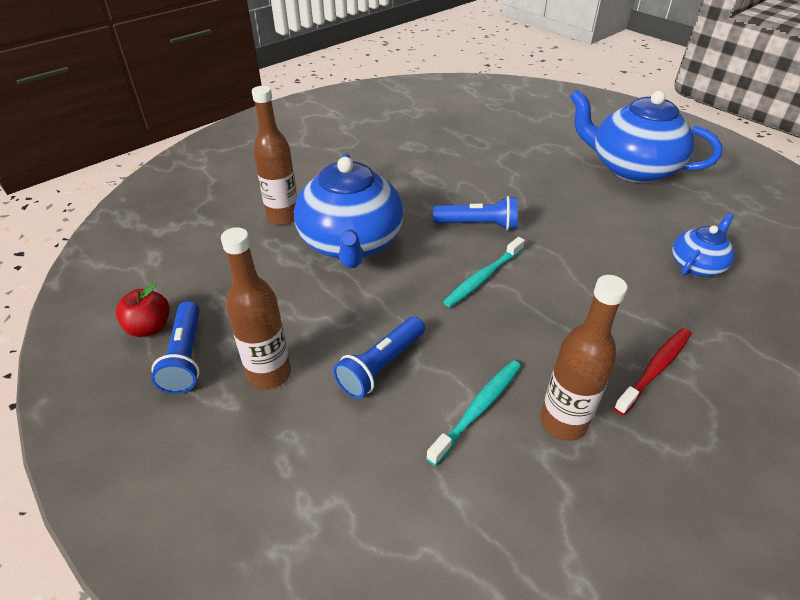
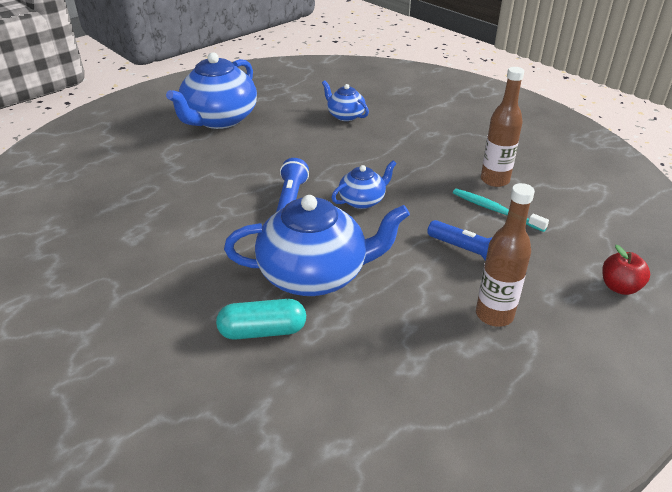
camera: 90 degrees left, 5 degrees down
(150, 327) = (458, 417): red apple -> red apple (619, 287)
(185, 357) = (490, 377): blue flashlight -> none
(283, 217) = (262, 331): brown bottle -> turquoise capsule
(483, 277) = (362, 200): turquoise toothbrush -> blue teapot
(655, 369) = (443, 145): red toothbrush -> none

